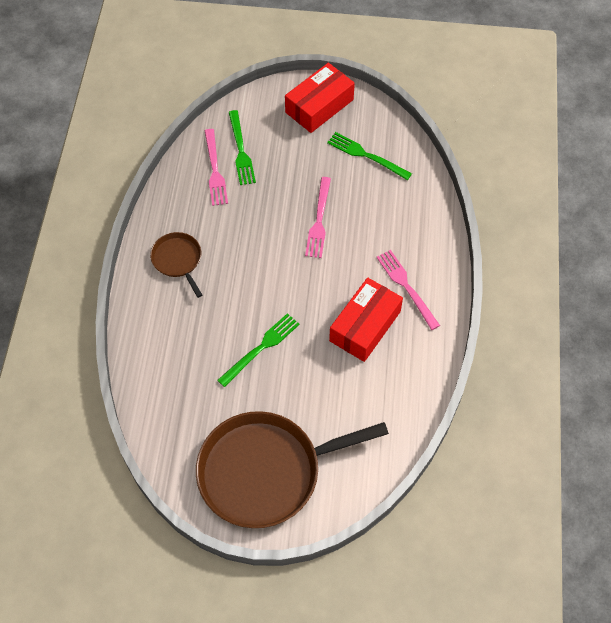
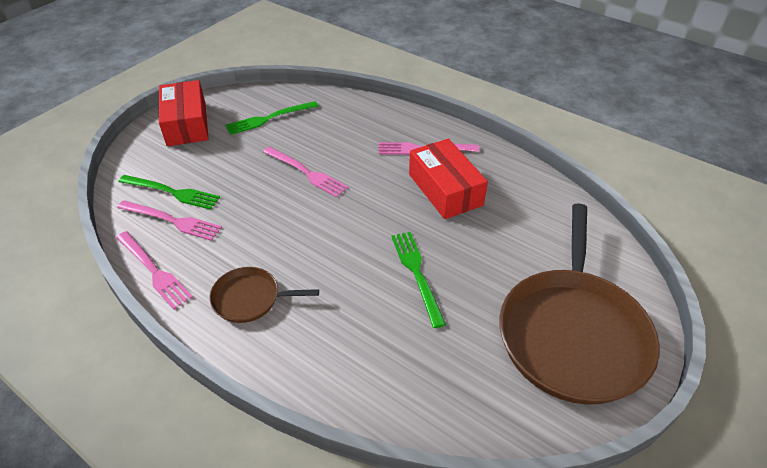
camera: 60 degrees left, 15 degrees down
(166, 191) = (154, 271): none -> pink fork

